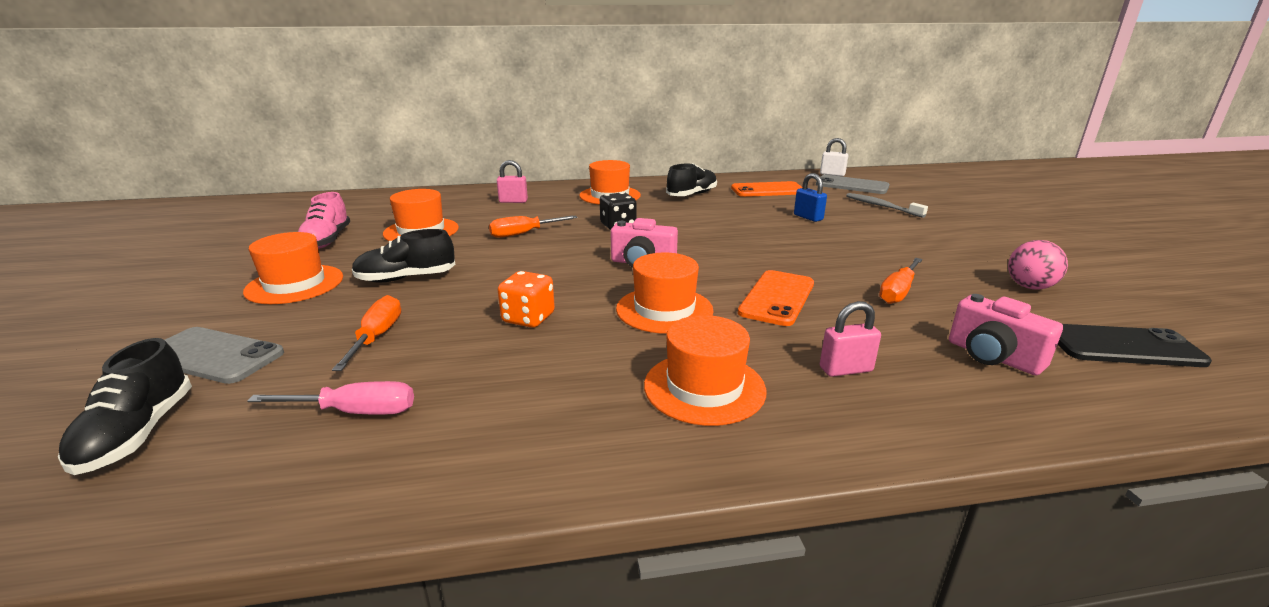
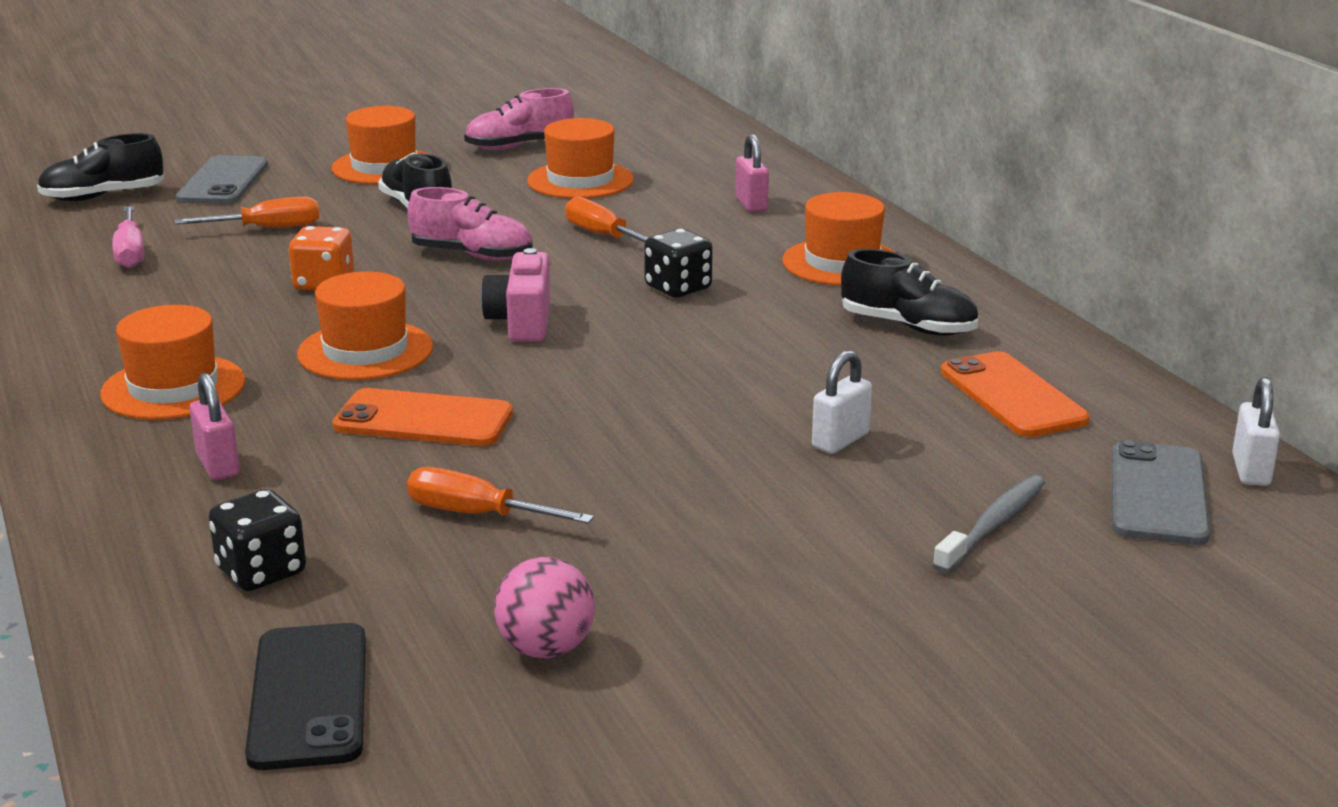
camera: 75 degrees right, 0 degrees up
(520, 268) = (472, 255): none -> pink shoe
(808, 217) = (840, 441): blue padlock -> white padlock
(993, 357) = (261, 572): pink camera -> black dice

